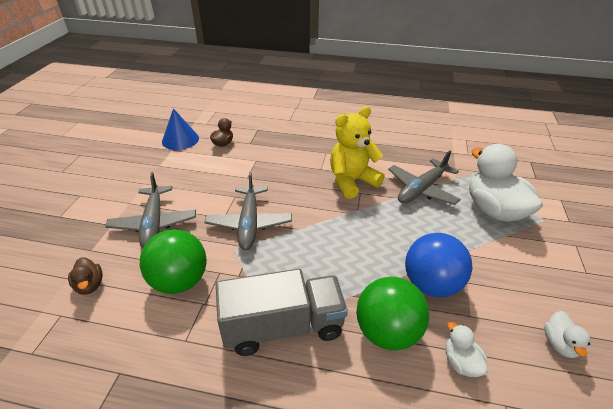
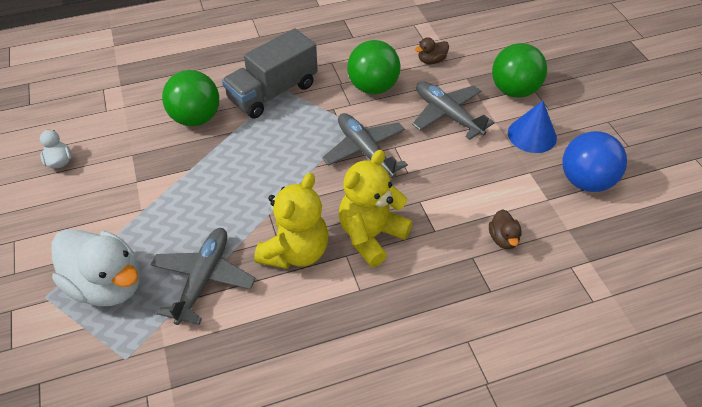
camera: 150 degrees right, 10 degrees up
(76, 220) = (514, 90): none -> green ball
(90, 285) = (431, 60): brown duck -> brown duck turned 60 degrees counterclockwise
(180, 139) = (560, 219): blue cone -> blue cone (532, 135)
(296, 172) = (371, 235): none -> yellow teddy bear
(431, 284) = (169, 166): blue ball -> blue ball (585, 181)
(461, 362) = (137, 121): white duck -> none

